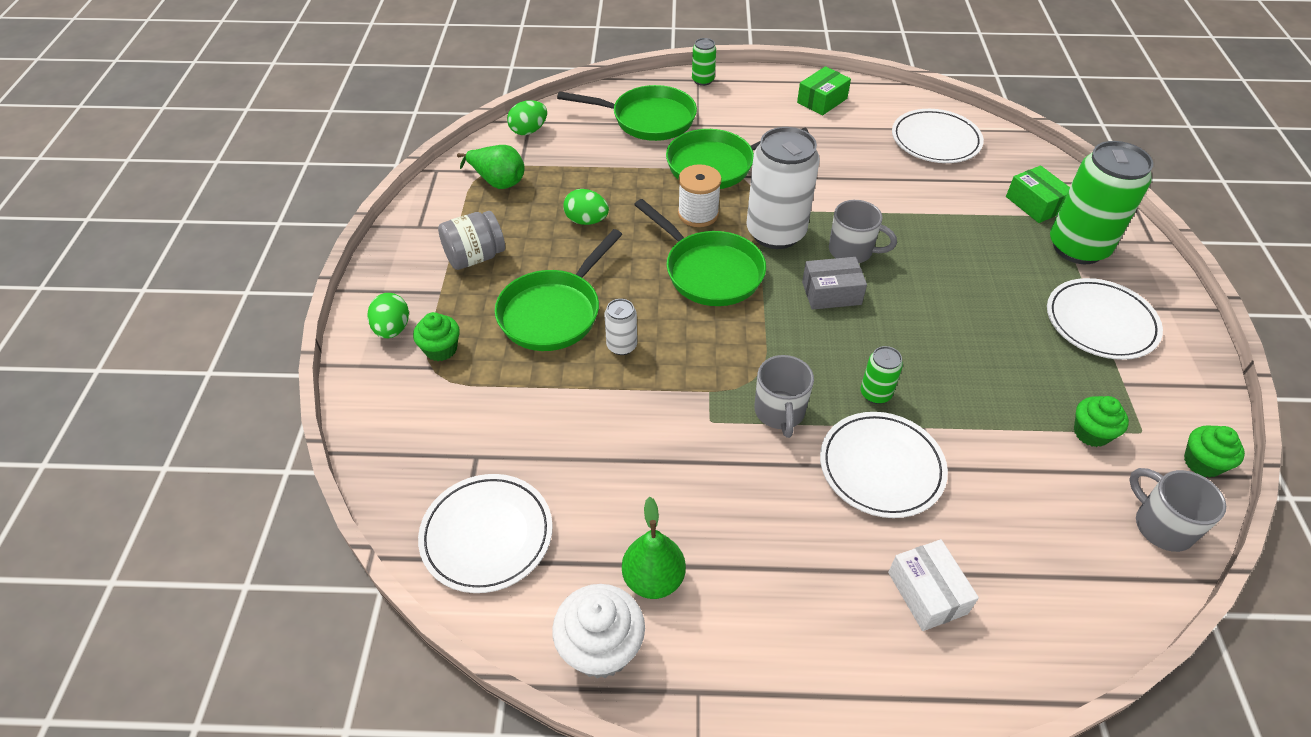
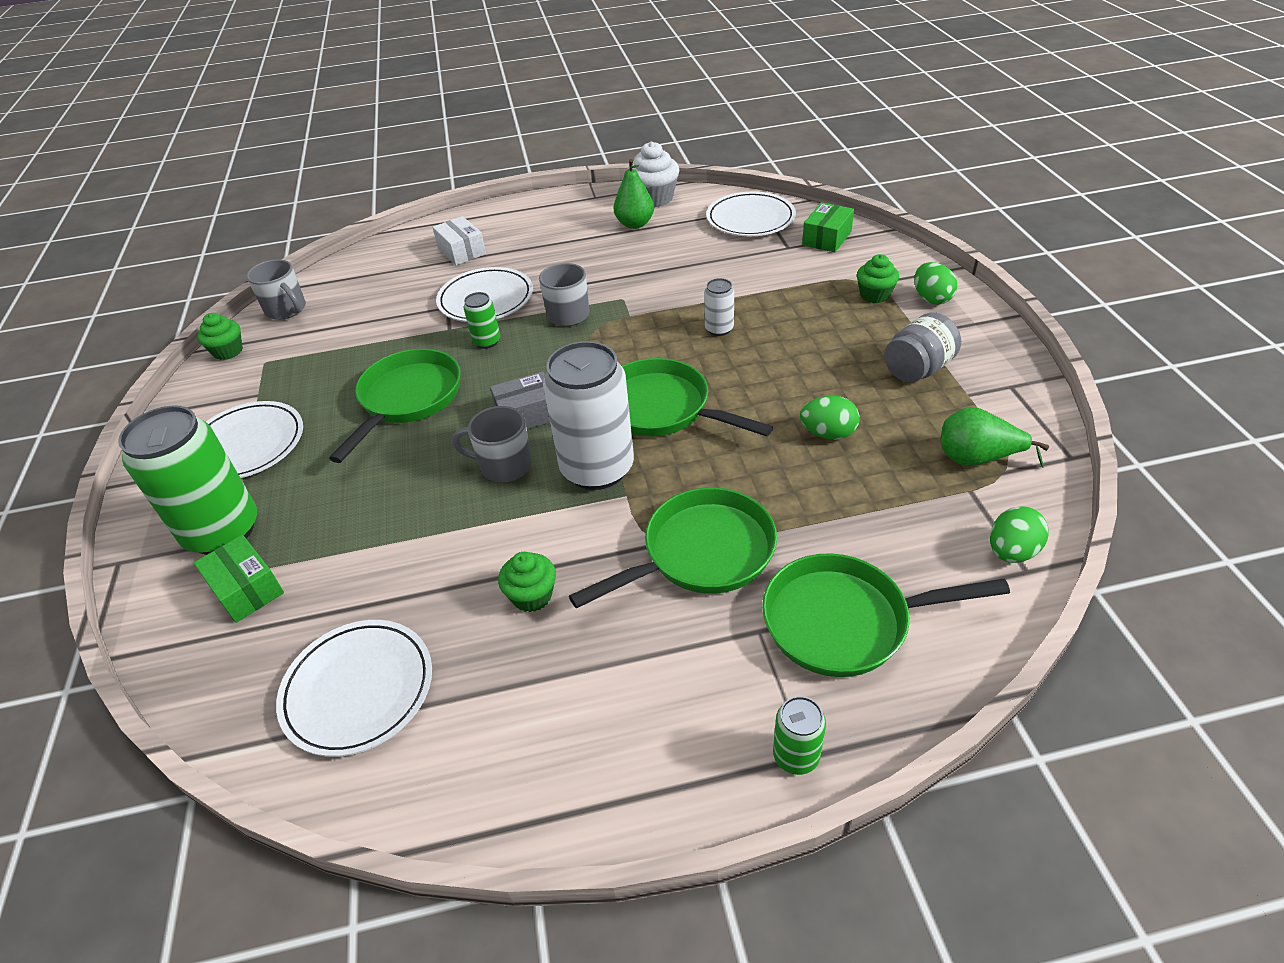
camera: 170 degrees right, 5 degrees down
(553, 312) = (798, 340): green pan -> green pan (408, 399)
(698, 214) = (699, 472): white spool -> none
(822, 100) = (554, 750): green box -> green box (827, 238)
(1091, 433) = (309, 352): green cupcake -> green cupcake (532, 596)

